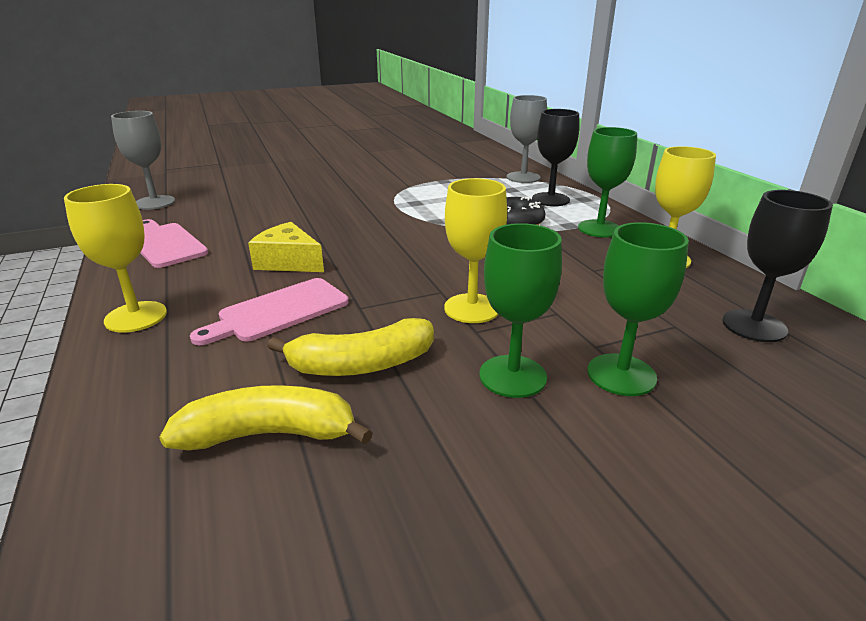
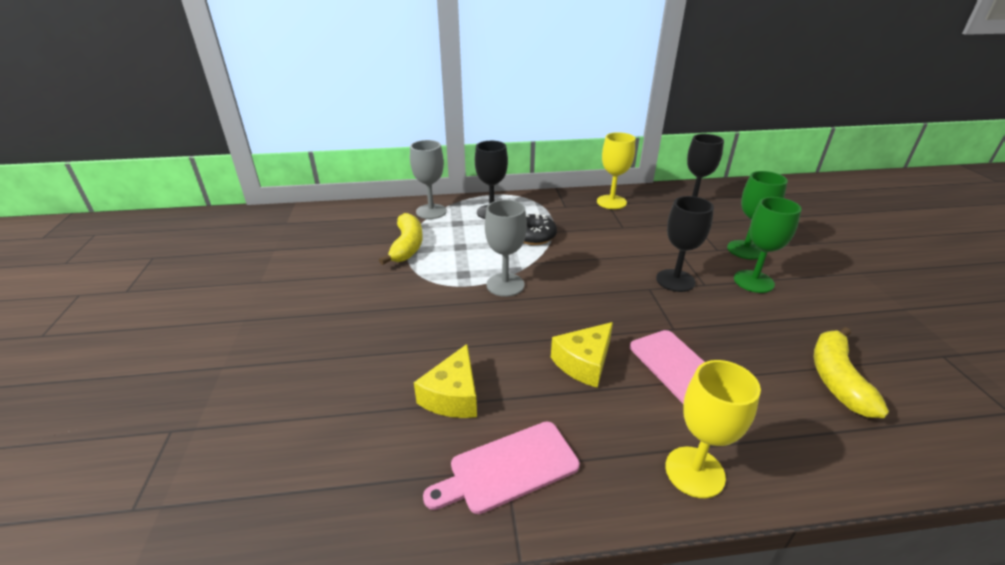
camera: 75 degrees left, 5 degrees up
(154, 202) = (332, 501): grey goblet -> grey goblet (505, 285)
(244, 219) = (453, 396): none -> yellow cheese
(361, 365) = (752, 335): yellow banana -> yellow banana (407, 246)
(472, 308) = (675, 280): yellow goblet -> black goblet
(599, 229) = (557, 209): green goblet -> none

